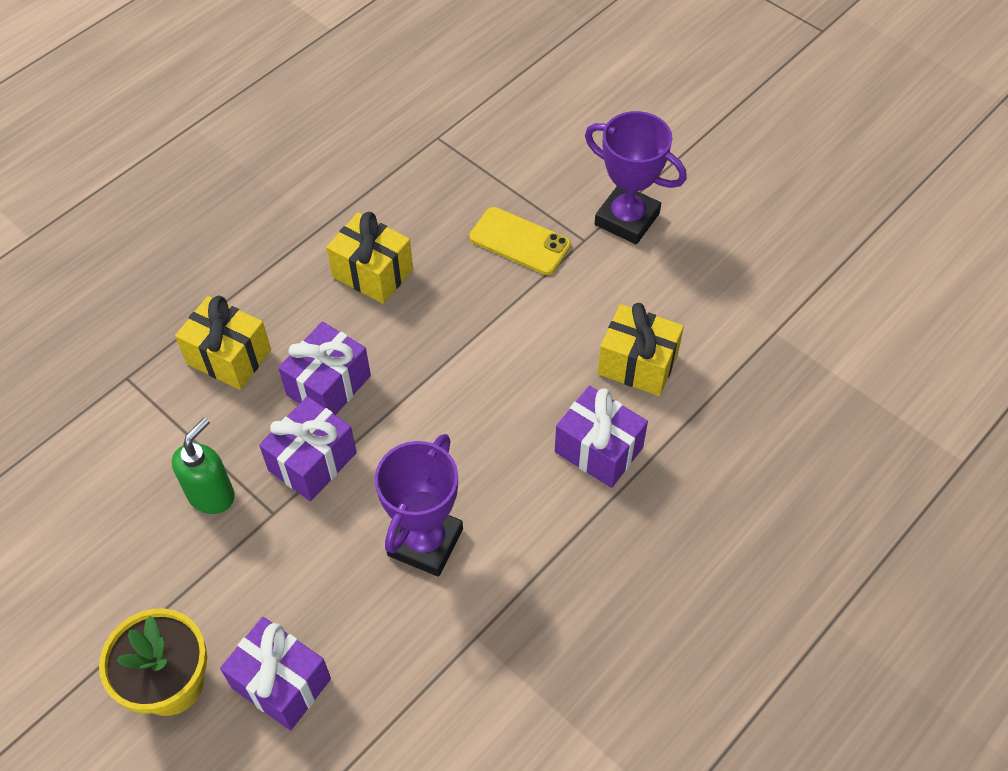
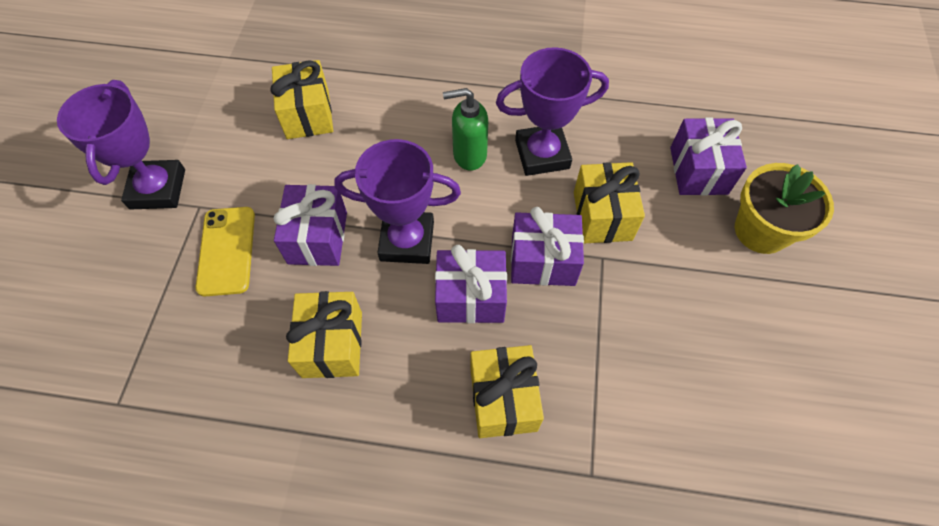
camera: 125 degrees left, 5 degrees up
(211, 495) = (626, 310): green soap dispenser -> green soap dispenser (469, 155)
(312, 545) = (602, 216): none -> yellow gift
(422, 369) = (407, 241): none -> purple trophy
(598, 450) = (397, 101): purple gift -> purple gift (317, 238)

